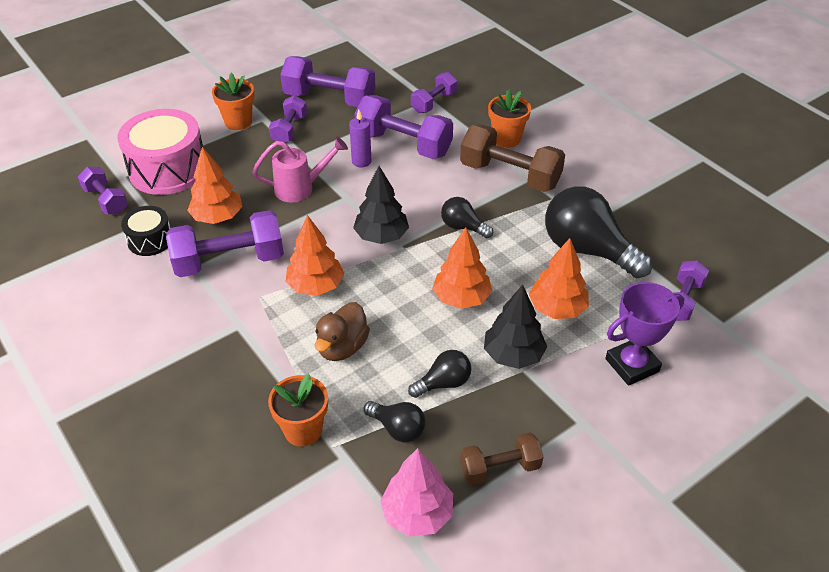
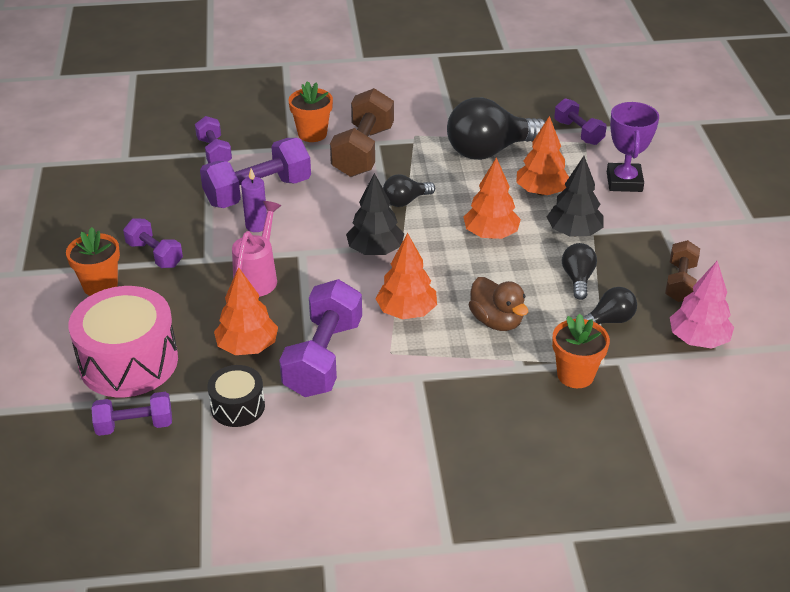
camera: 60 degrees left, 5 degrees down
(329, 99) = (133, 212): purple dumbbell -> none
(510, 175) = (363, 151): brown dumbbell -> brown dumbbell turned 45 degrees counterclockwise

